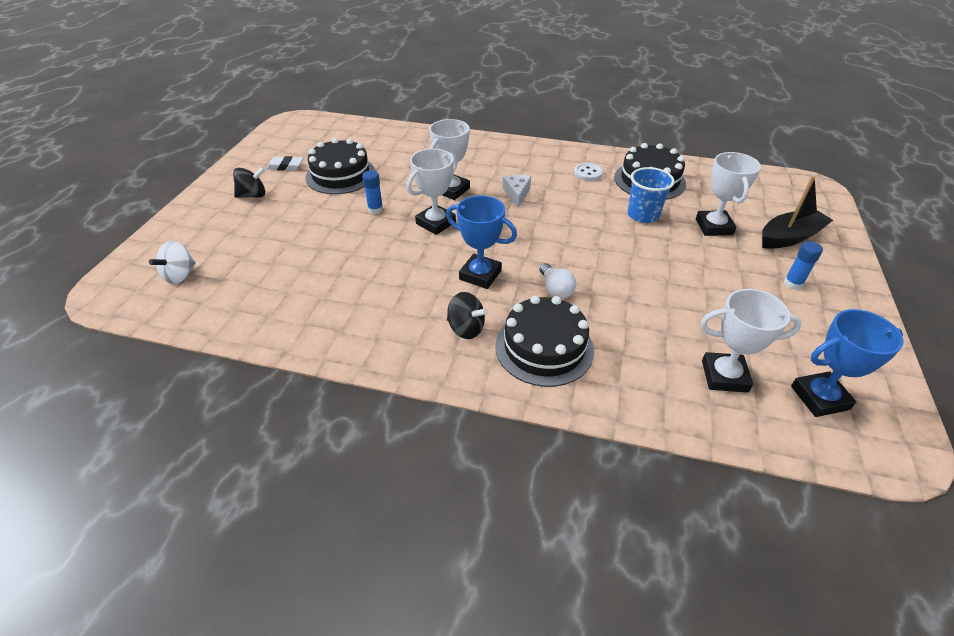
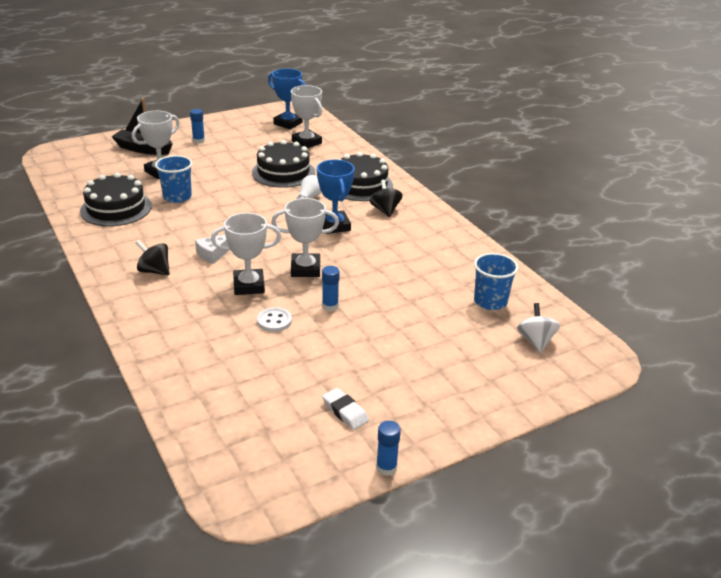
camera: 135 degrees left, 10 degrees down
(180, 275) = (535, 341): white spinning top -> white spinning top turned 75 degrees counterclockwise
(234, 158) = (386, 468): none -> blue glue stick
(248, 288) = (490, 301): none -> blue cup
(253, 195) = (414, 390): black spinning top -> black spinning top (154, 271)
(341, 175) = (308, 361): black cake -> black cake (283, 172)
(588, 173) = (135, 236): white button -> white button (274, 321)

